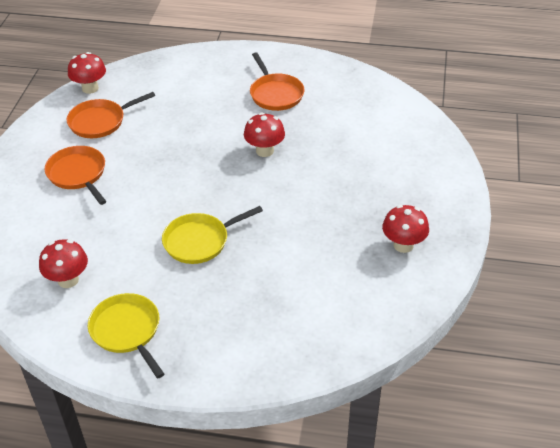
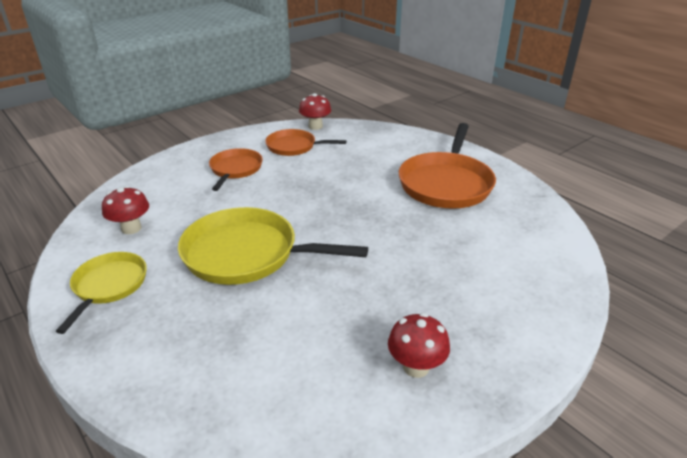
camera: 40 degrees right, 10 degrees down
(199, 241) = (247, 254): yellow pan -> yellow pan, size x1.70
(264, 151) = (385, 217): red mushroom -> none
(275, 94) = (446, 183): orange pan -> orange pan, size x1.70

